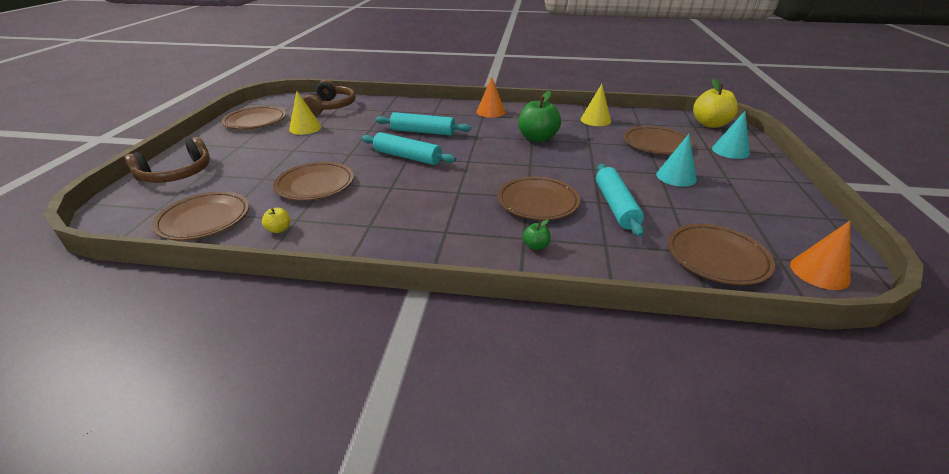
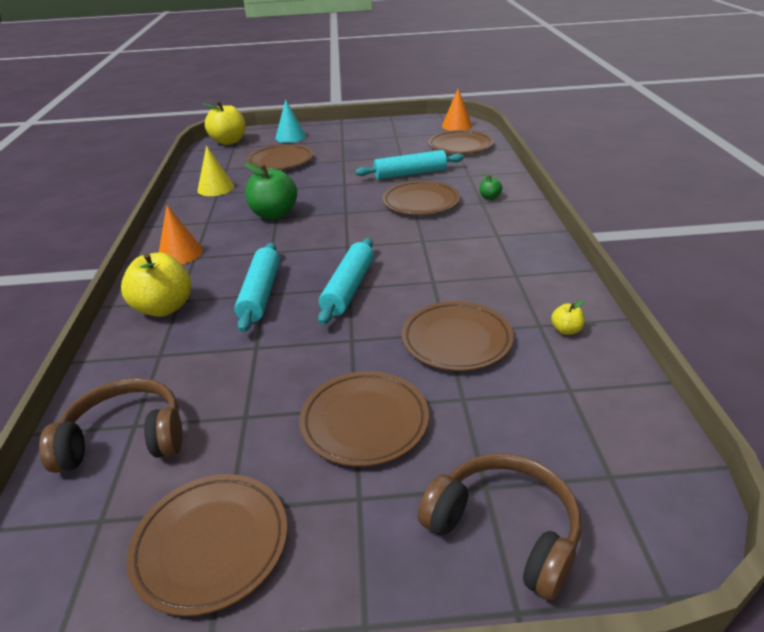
camera: 100 degrees left, 0 degrees up
(204, 219) = (595, 404): brown plate -> brown plate (364, 421)
(305, 128) = (251, 432): yellow cone -> none
(428, 110) = (164, 308): none -> yellow apple
(676, 177) = (348, 155): turquoise cone -> none

